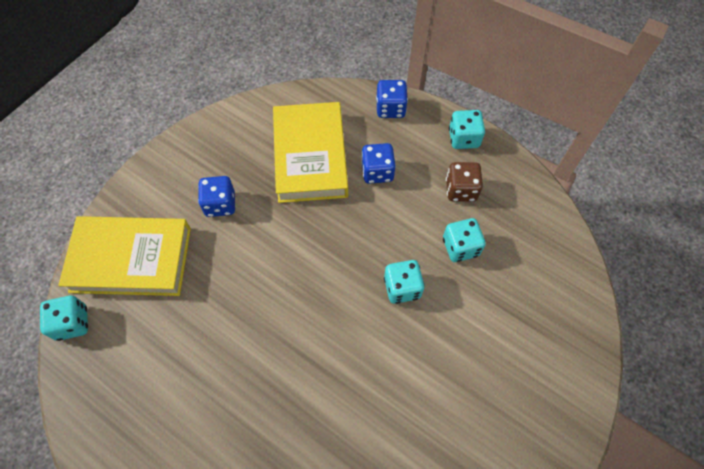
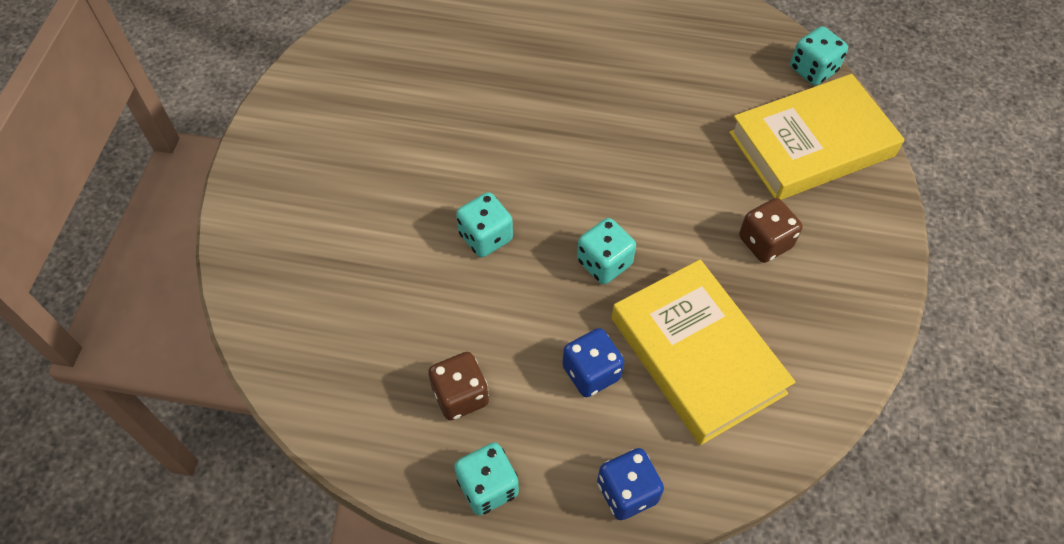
camera: 155 degrees right, 5 degrees down
(220, 204) = (765, 242): blue dice -> brown dice
(460, 247) = (432, 314): turquoise dice -> turquoise dice (604, 263)

